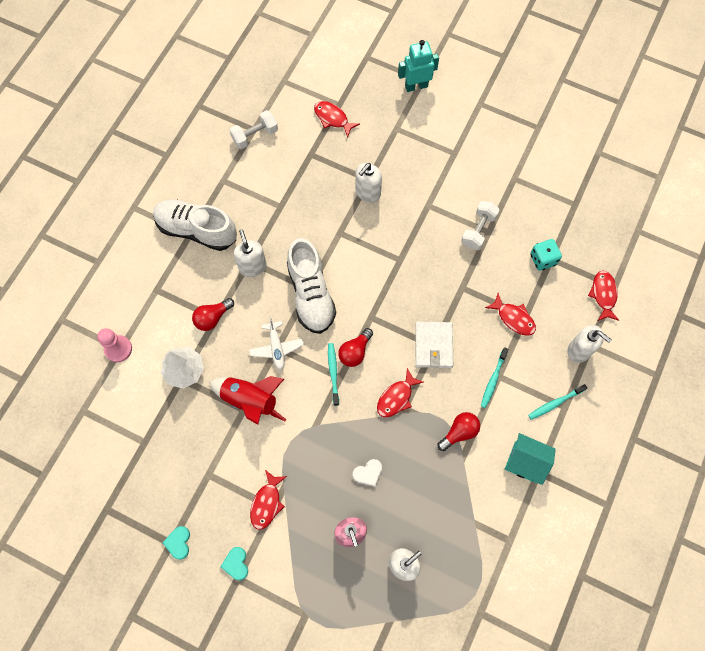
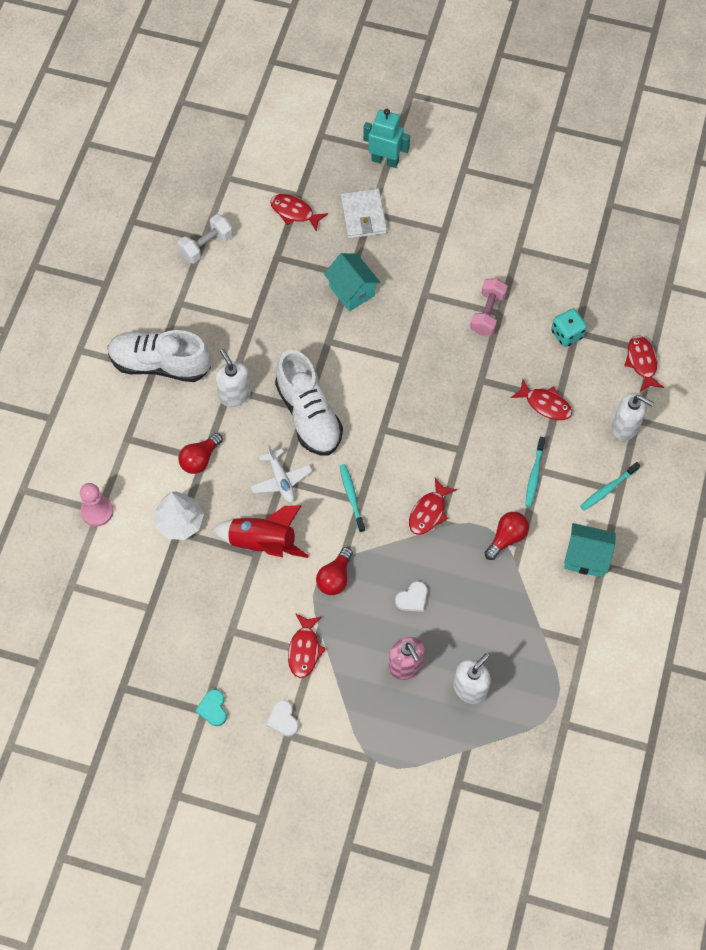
camera: 10 degrees left, 5 degrees down
(236, 564) = (283, 719): turquoise heart -> white heart
(355, 352) = (372, 470): red light bulb -> red light bulb (335, 577)
(367, 193) = (352, 291): white soap dispenser -> turquoise house
(416, 86) = (385, 160): turquoise robot -> turquoise robot turned 45 degrees clockwise
(433, 345) = (460, 449): white wallet -> white wallet (363, 215)
(478, 230) = (487, 313): white dumbbell -> pink dumbbell

